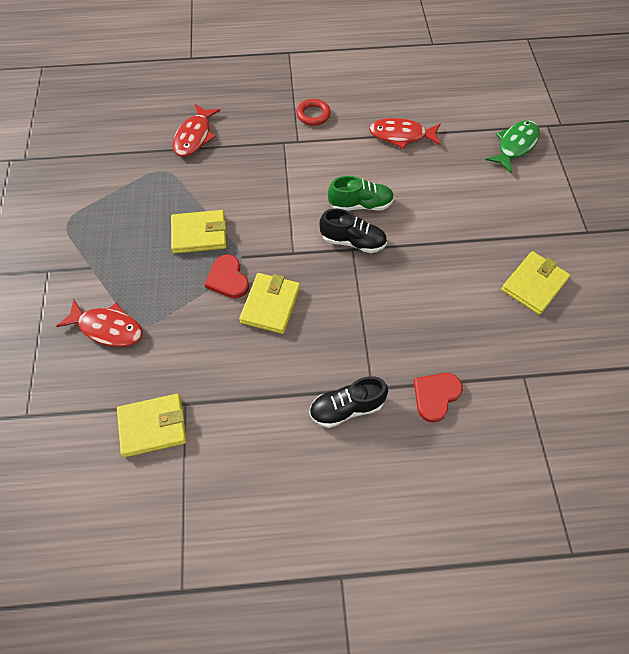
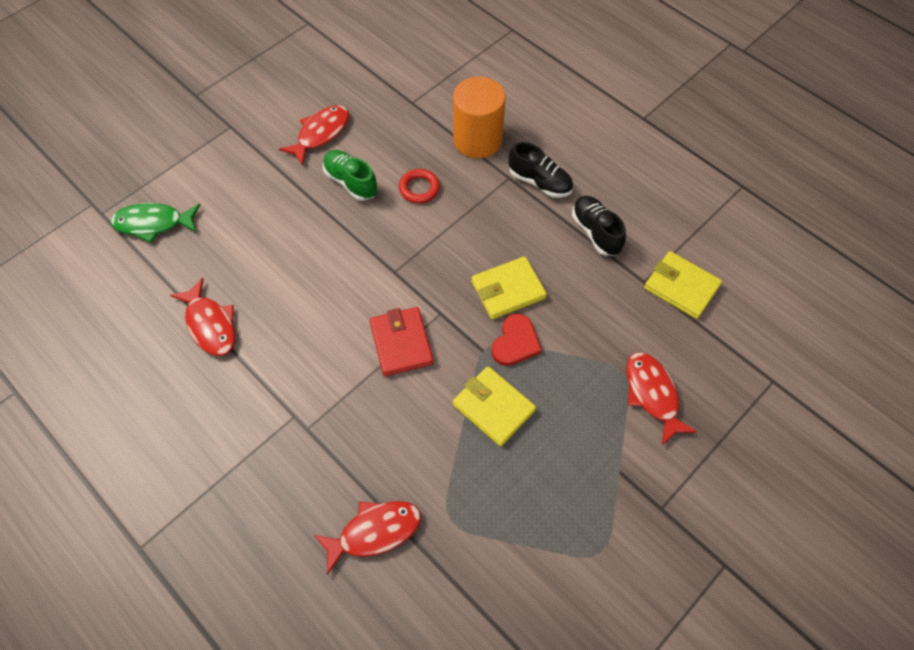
camera: 130 degrees left, 0 degrees up
(292, 217) = (401, 343): none -> red wallet
(313, 115) = (240, 431): red ring -> red ring (419, 188)
(353, 241) = (386, 276): black shoe -> black shoe (595, 232)
(360, 205) = (337, 298): green shoe -> green shoe (351, 182)
(435, 396) = (477, 140): red heart -> orange cylinder
(534, 285) = (320, 134): yellow wallet -> red fish

